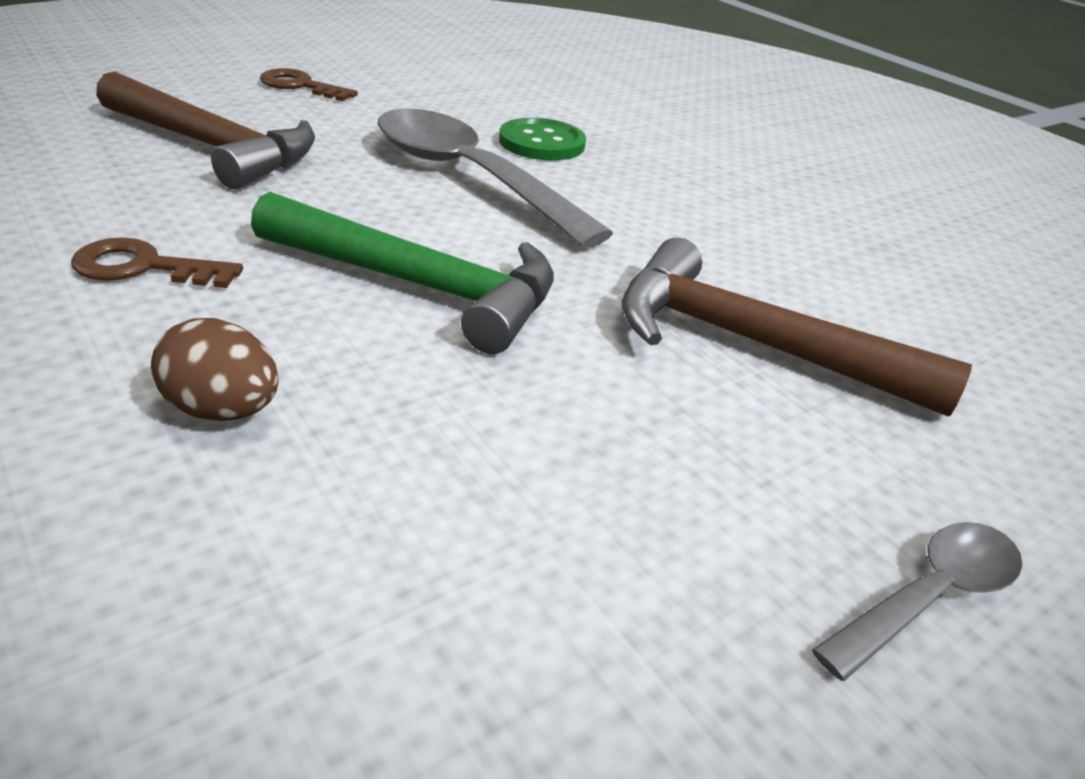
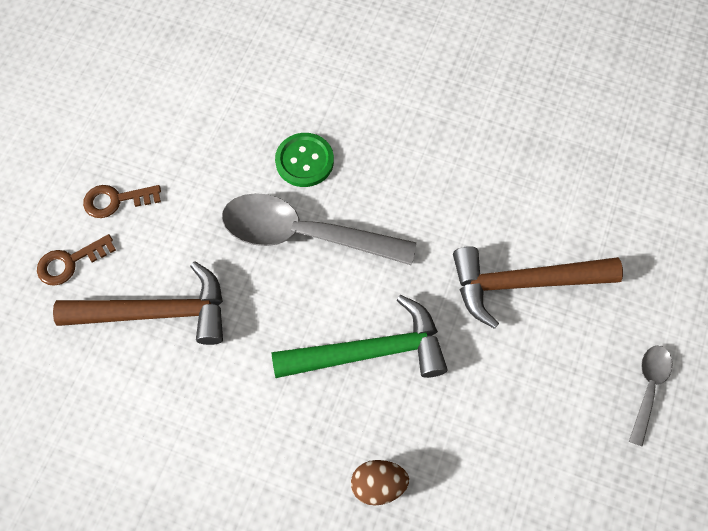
camera: 30 degrees left, 30 degrees up
(143, 267) = (252, 434): brown key -> brown key (70, 262)

